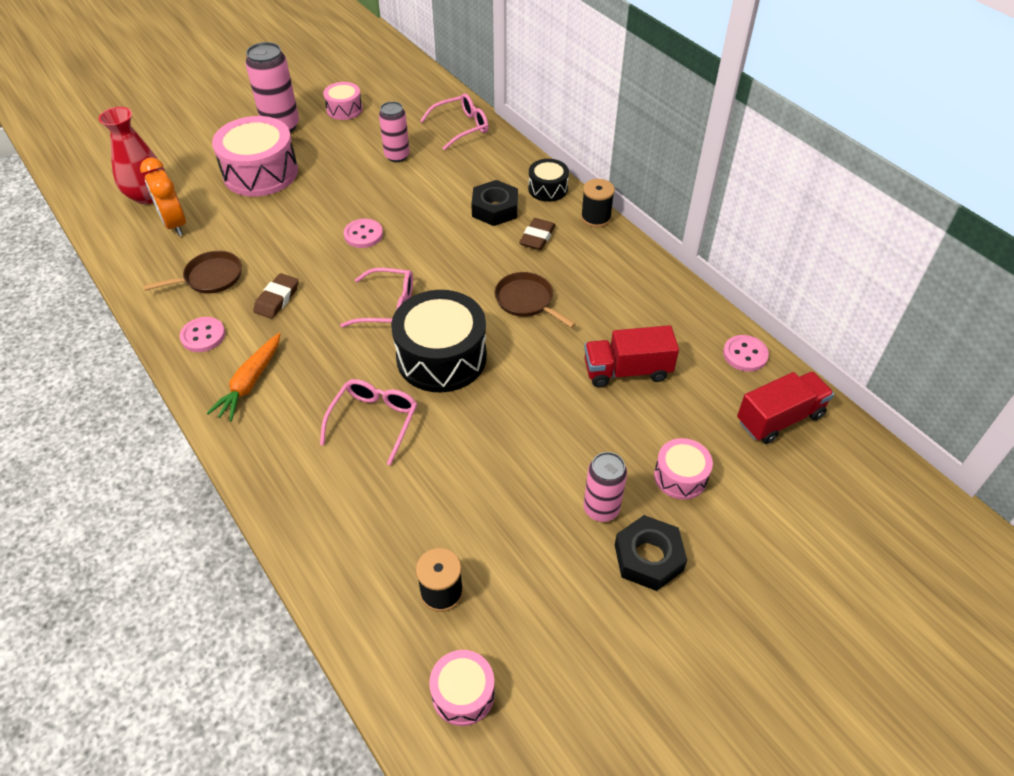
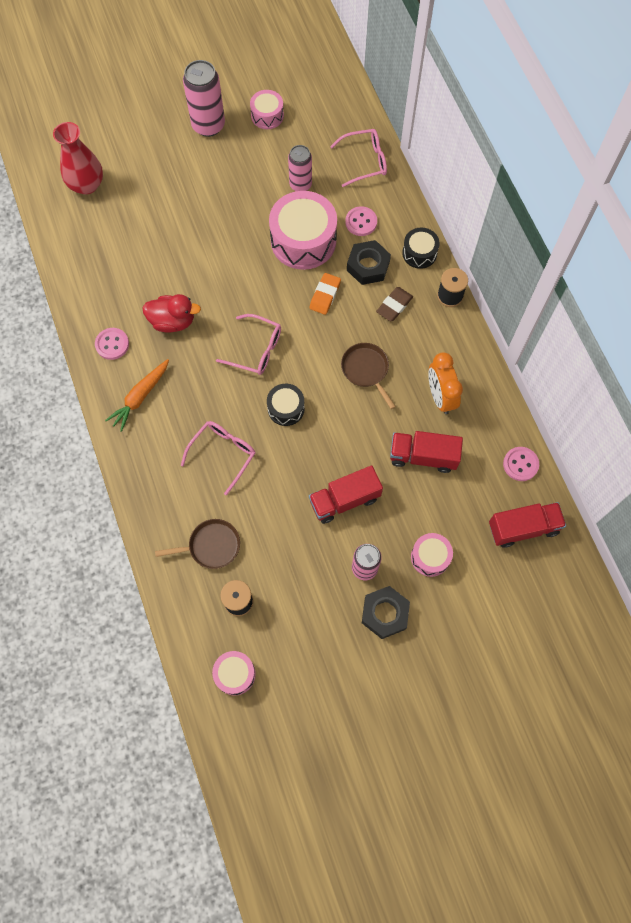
camera: 15 degrees right, 20 degrees up
(174, 224) = (104, 222): orange clock -> orange clock (440, 397)
(210, 277) = (125, 287): brown pan -> brown pan (211, 546)
(260, 173) = (182, 179): pink drum -> pink drum (303, 240)
(277, 299) = (173, 321): brown eraser -> red duck
(363, 235) = (253, 269): pink button -> pink button (361, 222)
(441, 357) = (286, 408): black drum -> black drum, size x0.52
(454, 242) = (325, 295): none -> orange eraser
(547, 437) = (344, 500): none -> red truck

